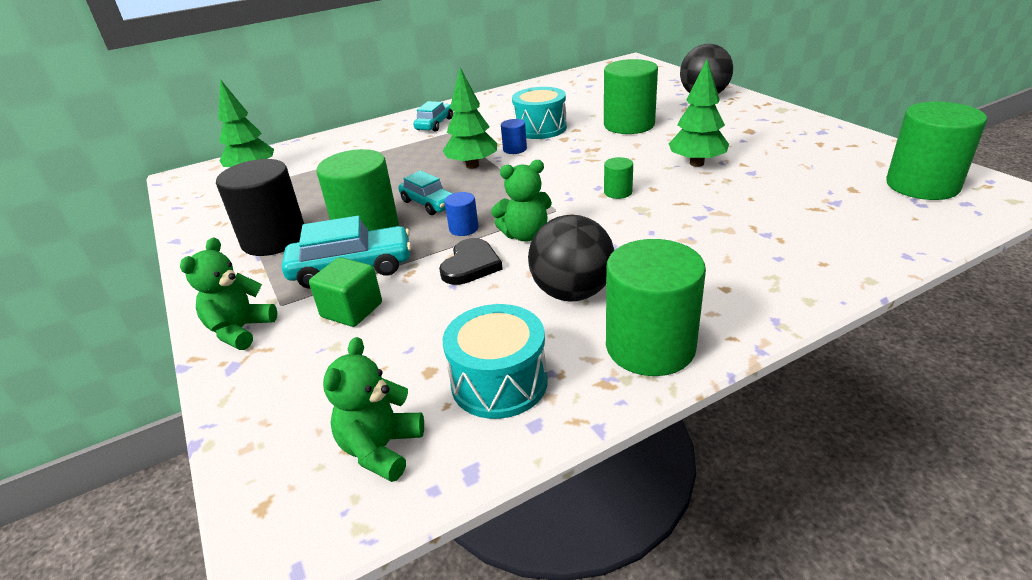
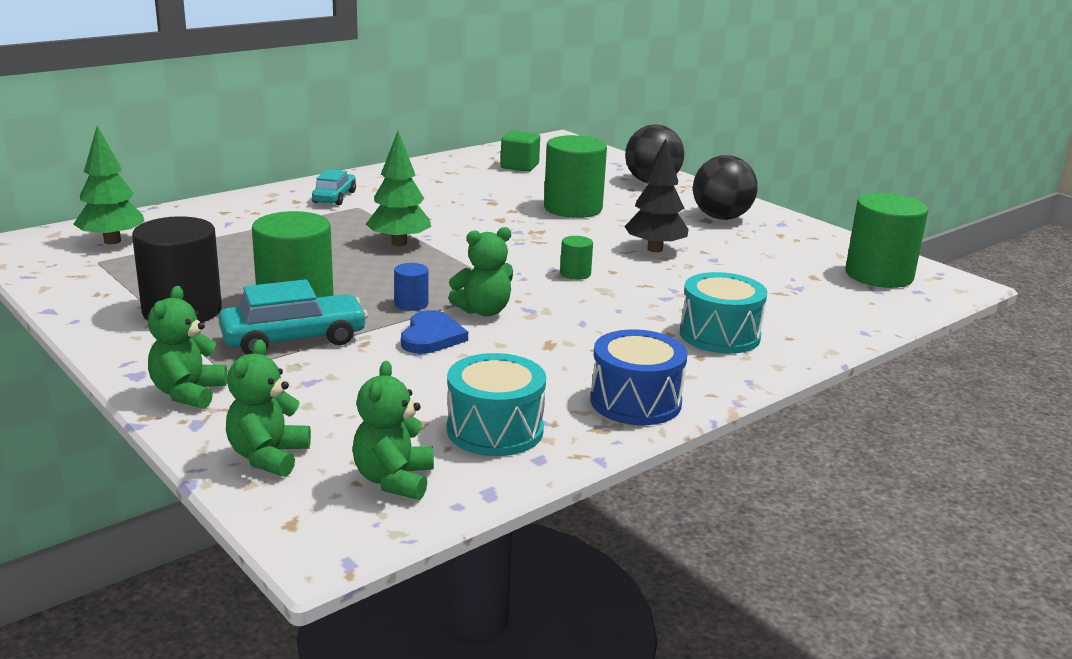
camera: 15 degrees left, 10 degrees down
(276, 411) = (268, 457): none -> green teddy bear
(352, 310) = (312, 375): green cube -> green cube (519, 166)
(429, 203) = (360, 279): turquoise car -> none
(470, 265) = (431, 337): black heart -> blue heart
(515, 149) = (445, 228): blue cylinder -> none
(540, 128) = (469, 207): turquoise drum -> turquoise drum (719, 335)
(572, 293) = (548, 360): black ball -> black ball (721, 217)
(650, 347) = (635, 402): green cylinder -> blue drum
(696, 163) = (655, 249): green tree -> black tree

